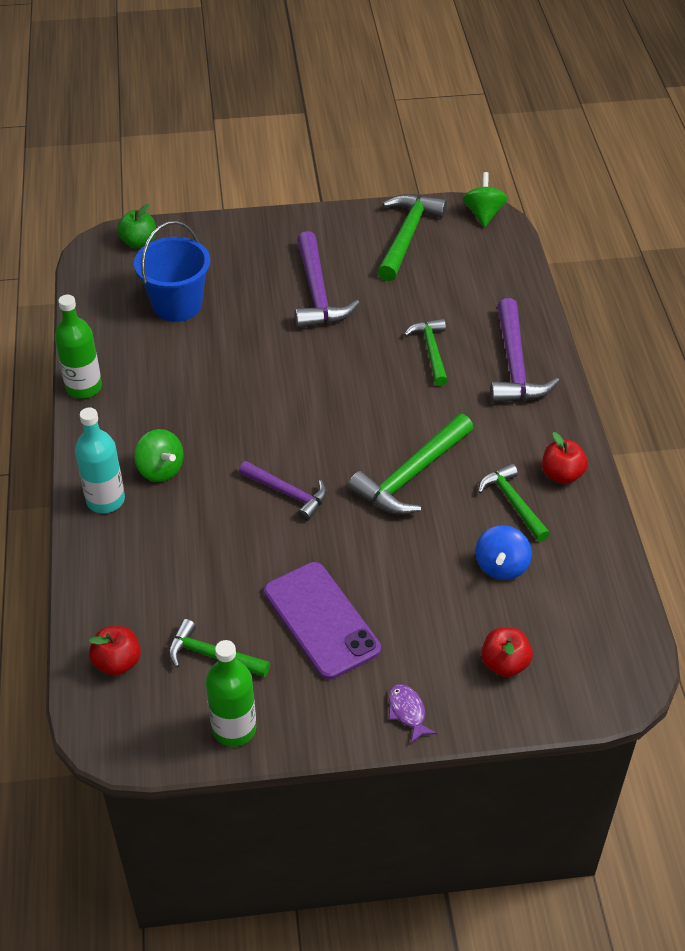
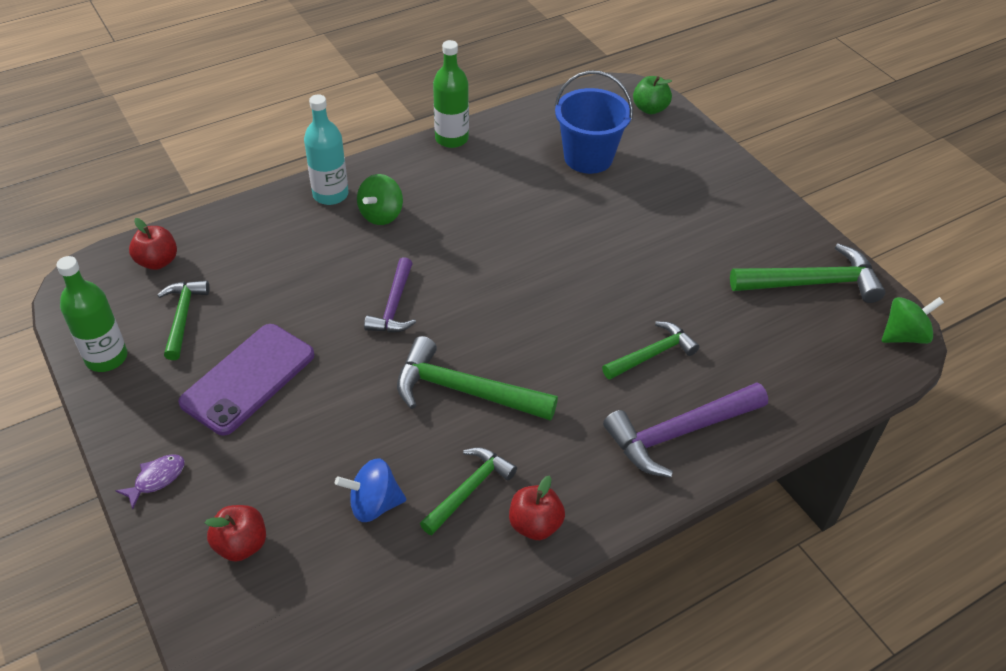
camera: 65 degrees right, 0 degrees up
(317, 293) = (673, 242): purple hammer -> none

